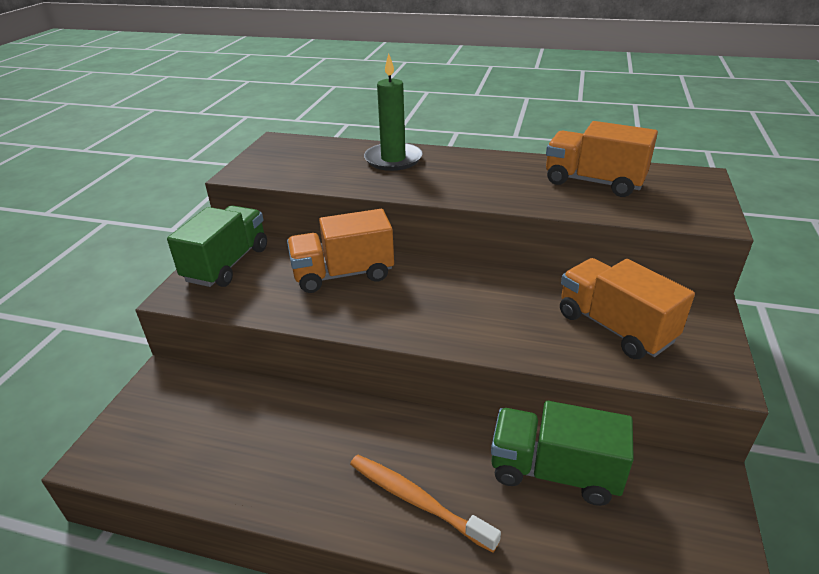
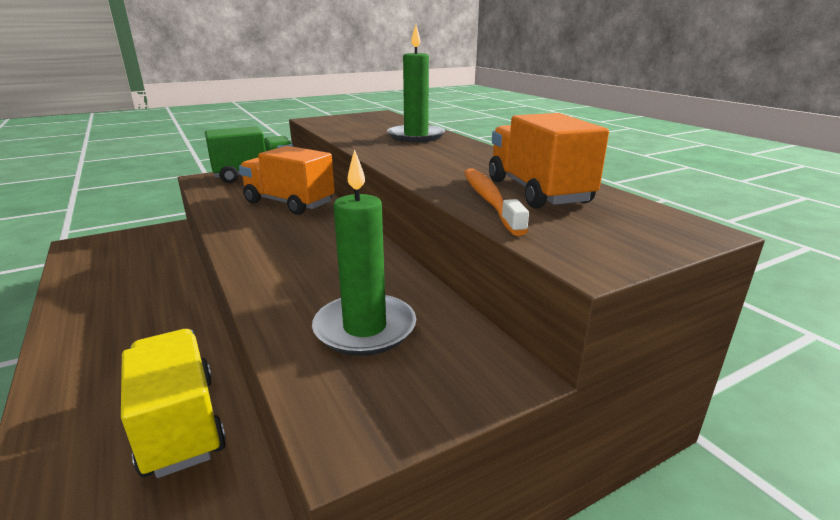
camera: 45 degrees right, 10 degrees down
(417, 501) = (94, 365): orange toothbrush -> orange toothbrush (489, 200)
(554, 471) = (180, 424): green truck -> yellow truck
(614, 327) = (365, 328): orange truck -> green candle

